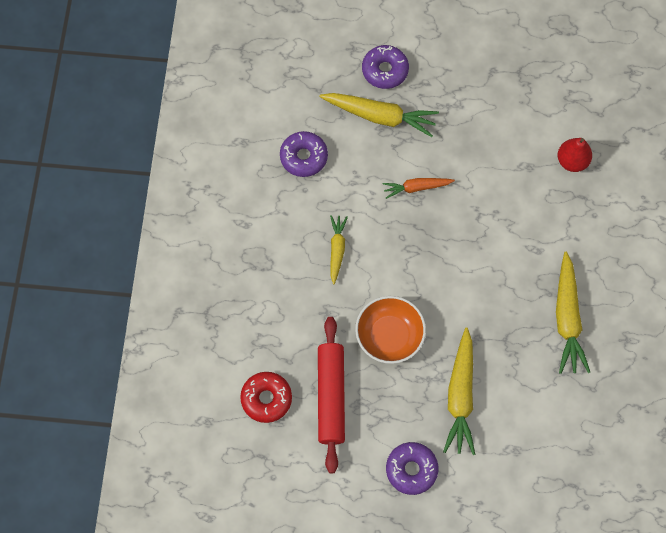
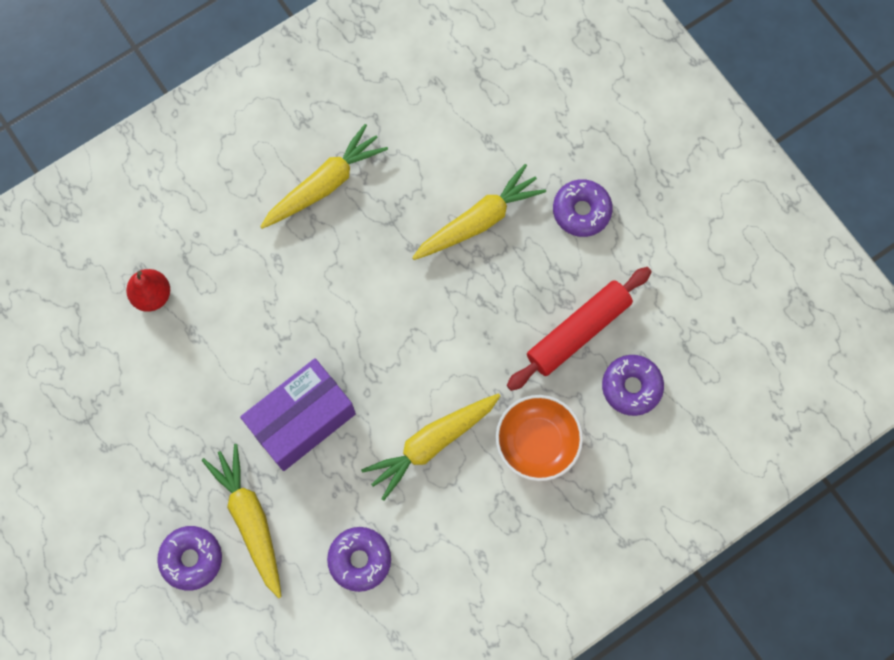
camera: 130 degrees left, 5 degrees up
(266, 399) = (631, 387): red donut -> purple donut
(337, 250) = (431, 443): yellow carrot -> yellow carrot, size x1.70
(389, 336) = (476, 326): orange bowl -> orange bowl (537, 442)
(416, 188) = (302, 420): orange carrot -> purple box

